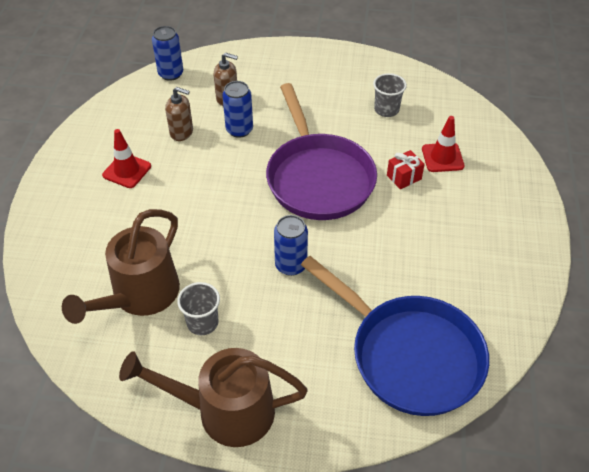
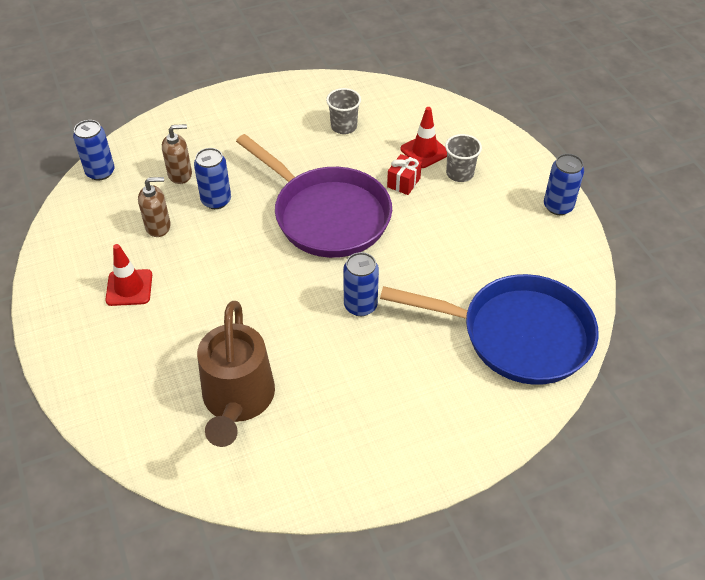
camera: 30 degrees left, 0 degrees up
(202, 323) = (317, 395): grey cup -> grey cup (460, 173)
(224, 411) = (397, 462): brown watering can -> none
(534, 257) = (558, 206): none -> blue can

